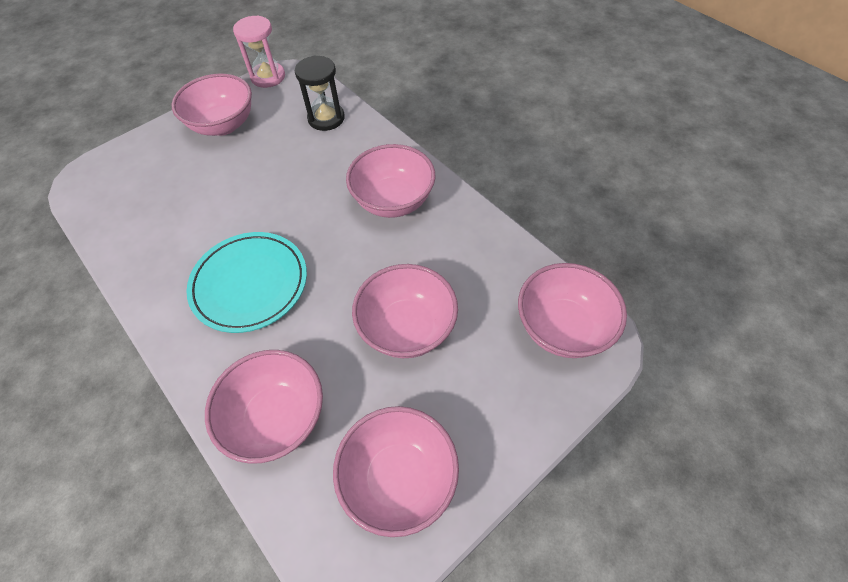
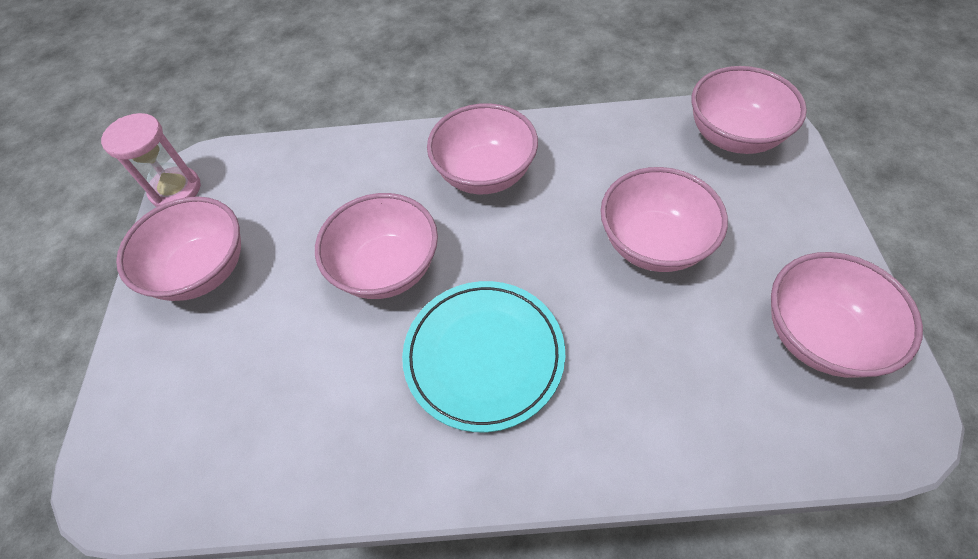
camera: 50 degrees left, 0 degrees up
(277, 418) = (686, 412): pink bowl -> pink bowl (386, 268)
(326, 118) = (308, 170): black hourglass -> none

